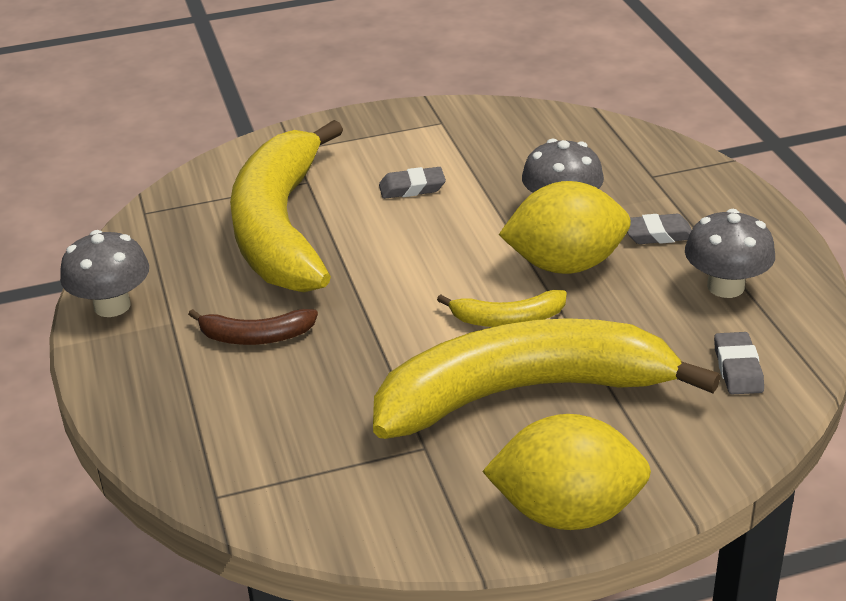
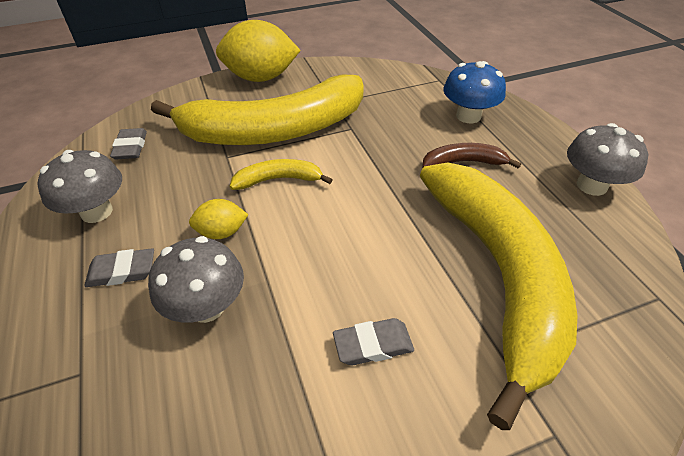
camera: 175 degrees right, 10 degrees up
(206, 411) = (468, 116): none -> blue mushroom
(565, 265) = (222, 232): yellow lemon -> yellow lemon, size x0.49

